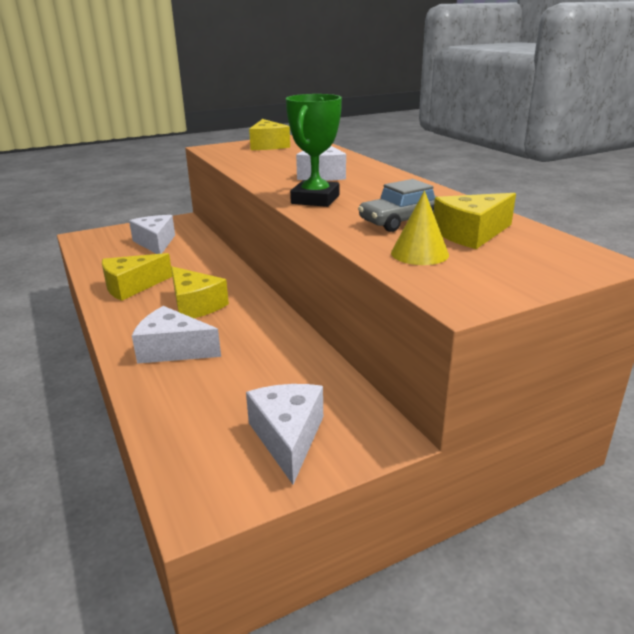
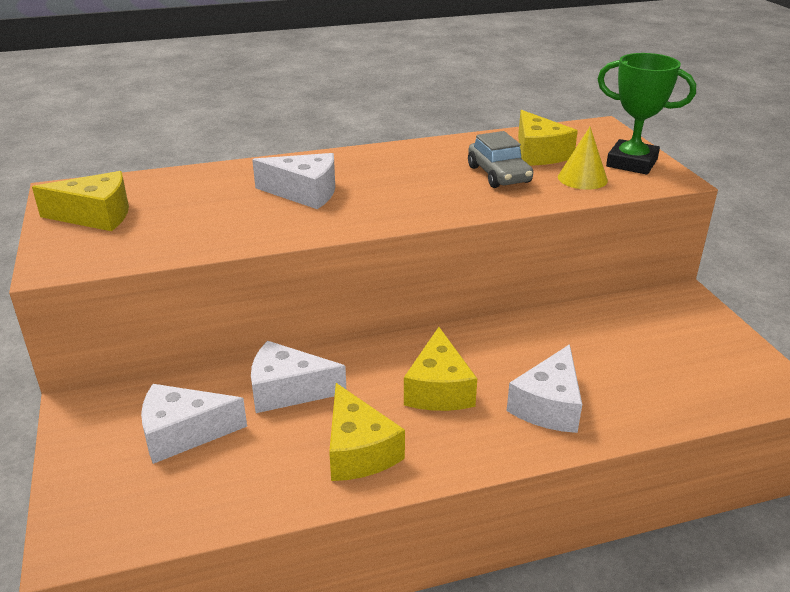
camera: 80 degrees left, 5 degrees up
(195, 305) = (438, 389): yellow cheese -> yellow cheese turned 120 degrees clockwise
(288, 437) = (693, 340): white cheese -> white cheese (288, 390)
(315, 199) = (410, 205): green trophy -> green trophy (631, 163)

